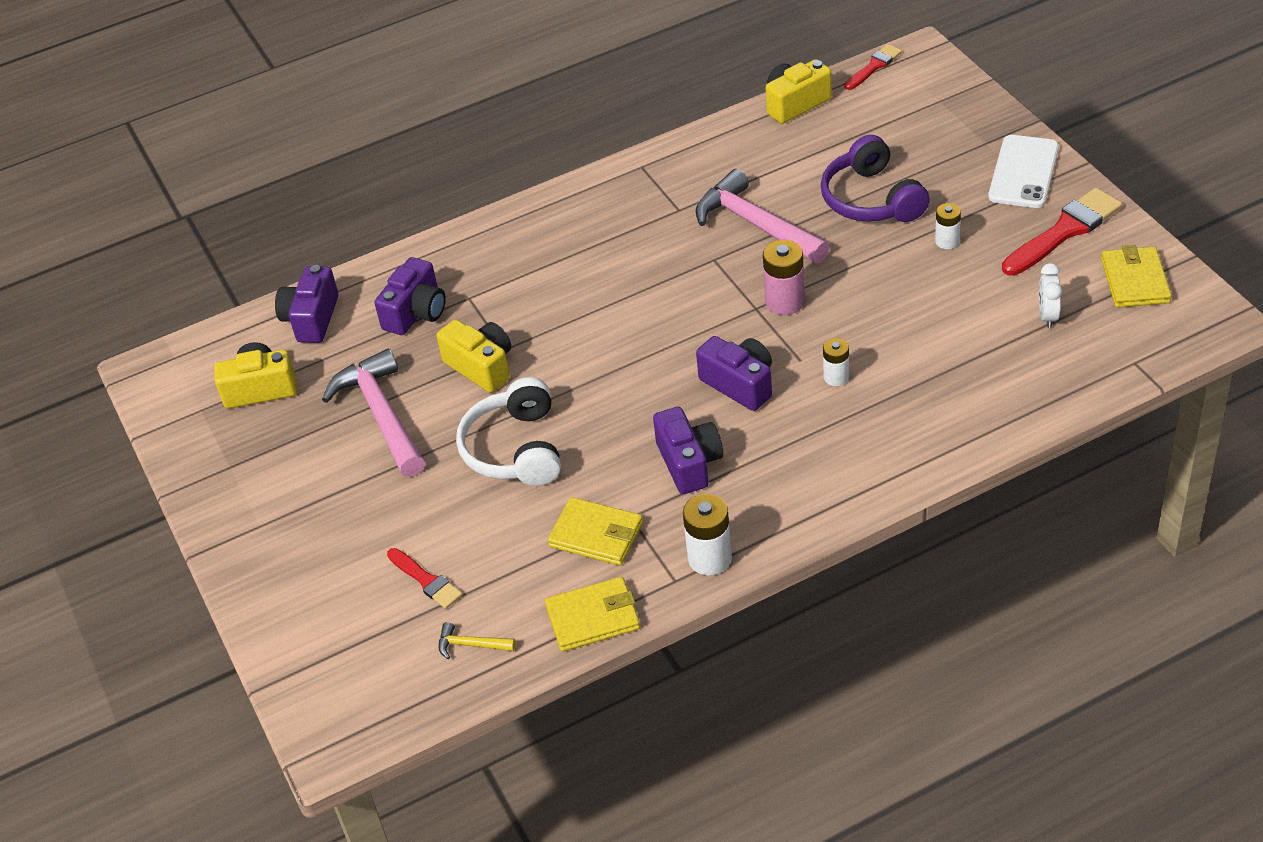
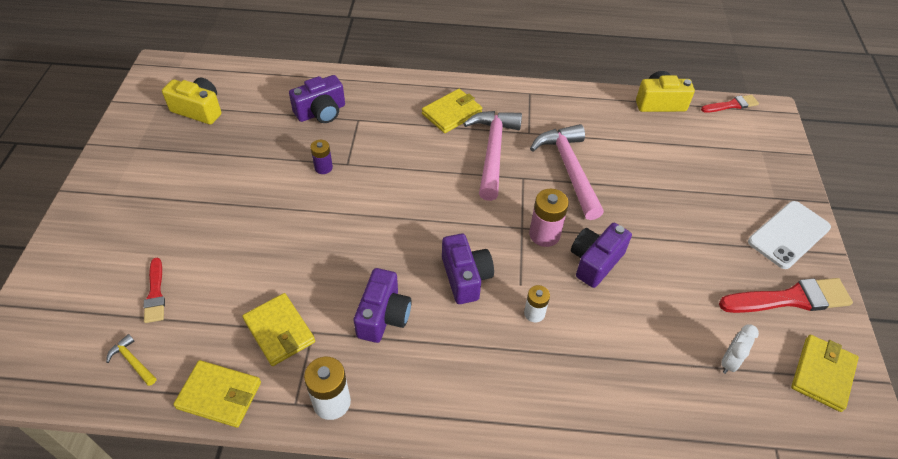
camera: 25 degrees right, 5 degrees up
(311, 319) = (265, 84): purple camera -> purple camera (595, 262)
(381, 414) = (241, 164): pink hammer -> pink hammer (492, 151)
(481, 367) = (323, 167): yellow camera -> purple battery
(515, 449) = (291, 235): white headphones -> none
(572, 234) = (452, 113): none -> yellow wallet
(871, 199) = (661, 194): purple headphones -> none
(947, 241) = (693, 255): white battery -> none

